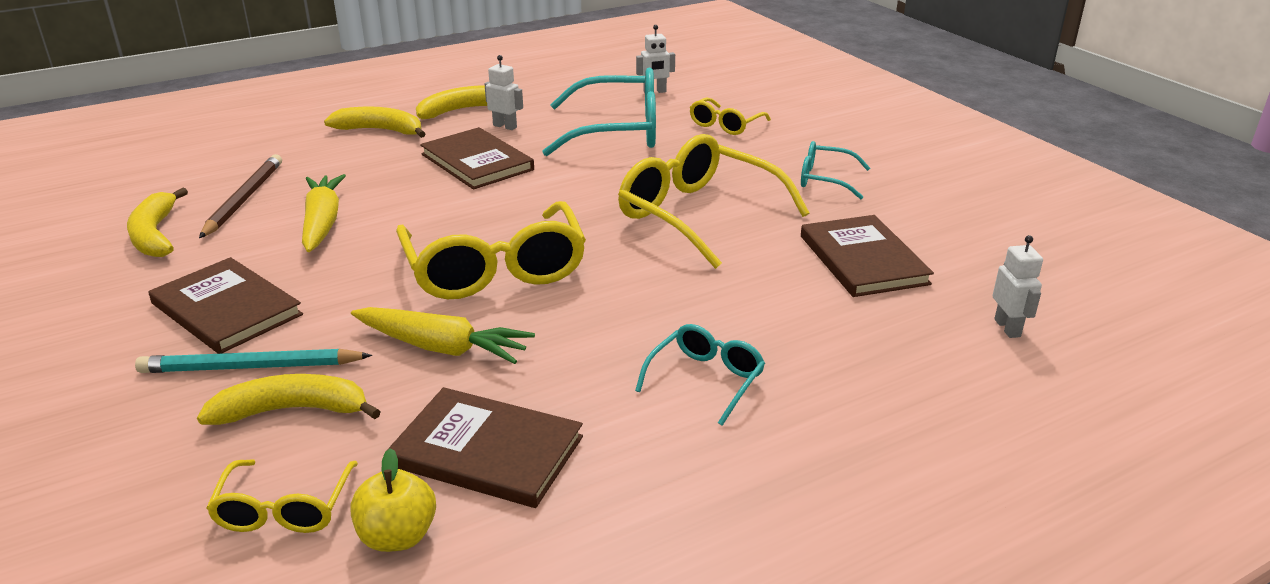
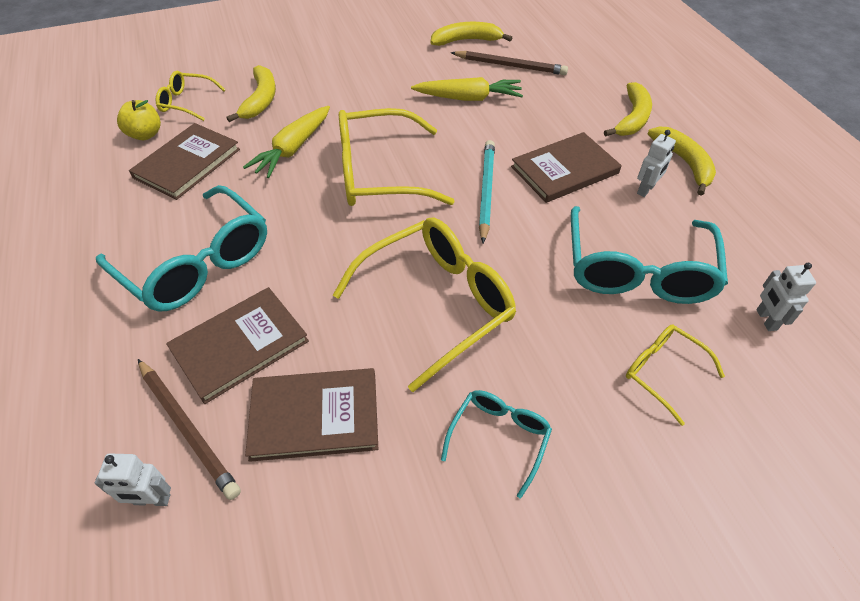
camera: 100 degrees right, 20 degrees up
(226, 309) = (369, 72): brown book -> brown book (240, 345)
(251, 367) = (307, 85): turquoise pencil -> turquoise pencil (486, 191)
(706, 379) = (197, 263): turquoise glasses -> turquoise glasses, size x1.93
(927, 326) = (187, 428): none -> brown pencil

